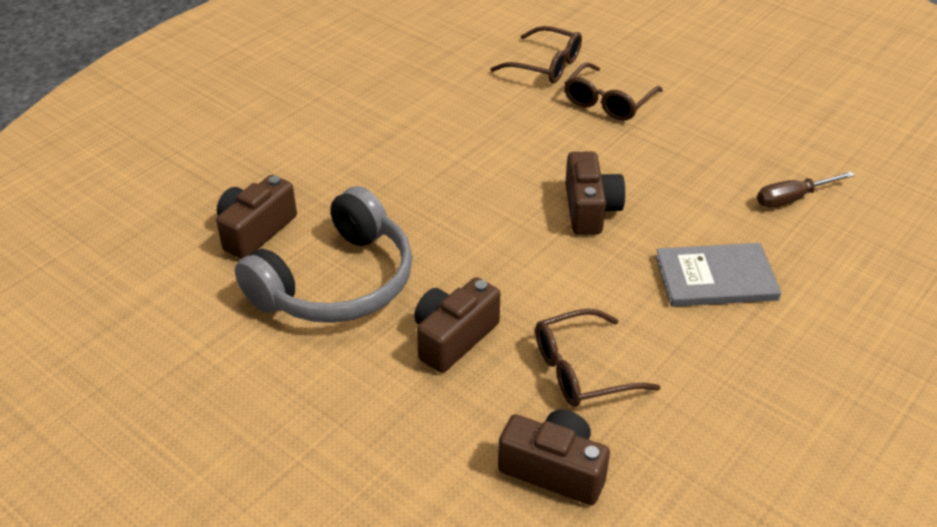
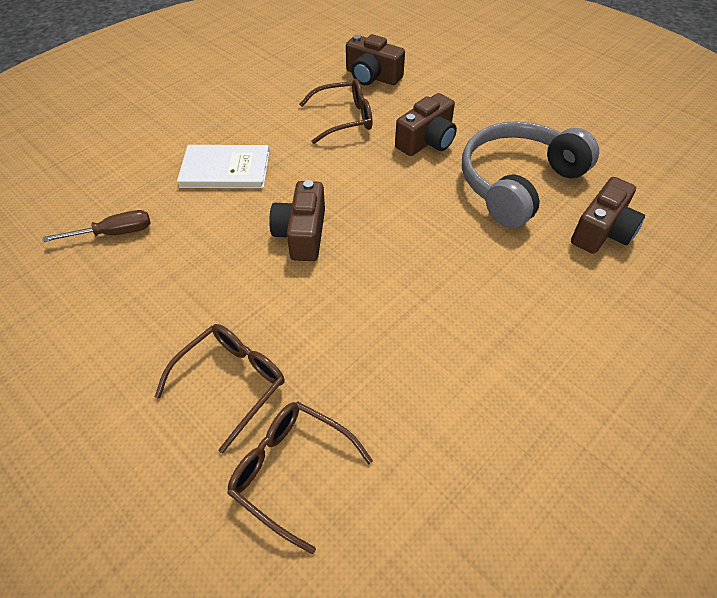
camera: 175 degrees left, 10 degrees up
(716, 278) = (225, 169): grey book -> white book

